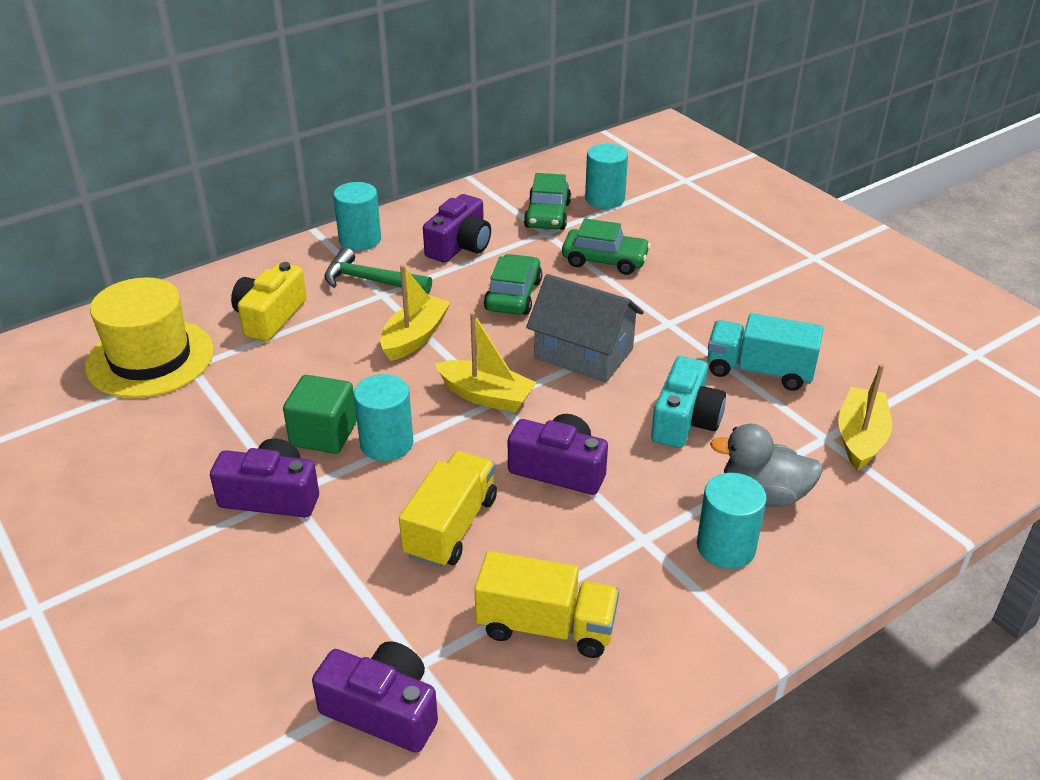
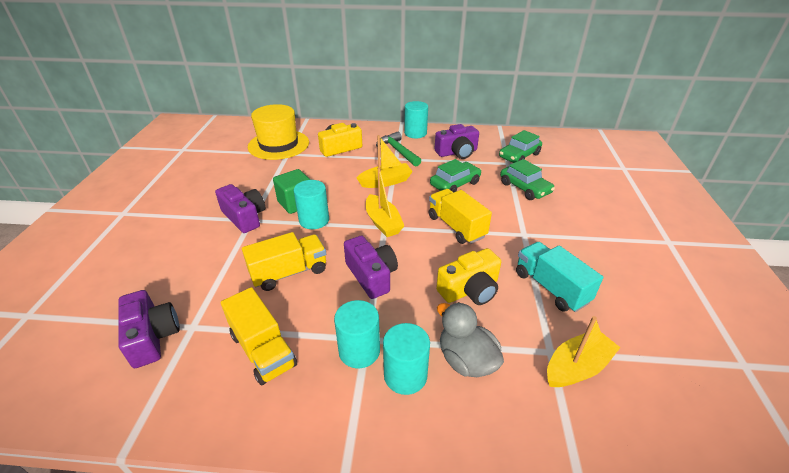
camera: 40 degrees right, 0 degrees up
(583, 353) = (456, 227): grey house -> yellow truck
(604, 199) = (561, 160): turquoise cylinder -> turquoise cylinder (359, 351)
(685, 420) = (470, 290): turquoise camera -> yellow camera

